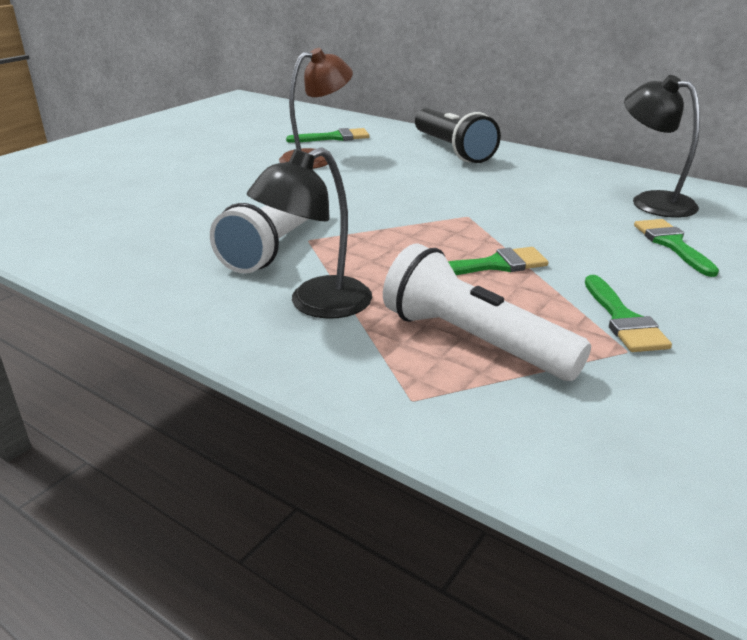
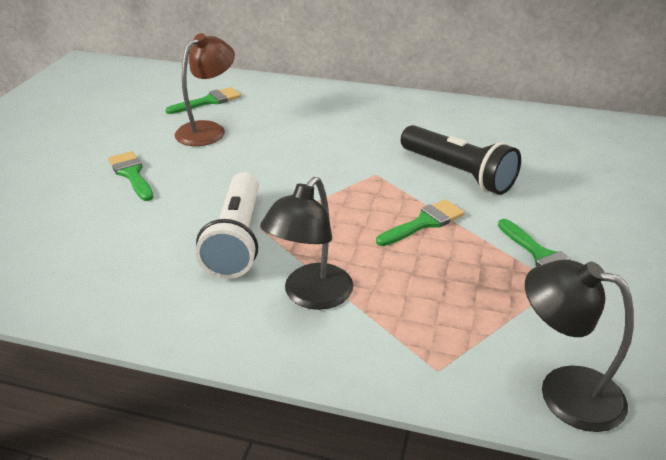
camera: 20 degrees left, 5 degrees up
(452, 149) = (321, 100): black flashlight -> black flashlight (457, 173)
(474, 341) = (450, 302): white flashlight -> none
(651, 201) = (503, 132): black lamp -> black lamp (564, 391)
(672, 244) = (538, 174): green brush -> green brush (131, 174)

